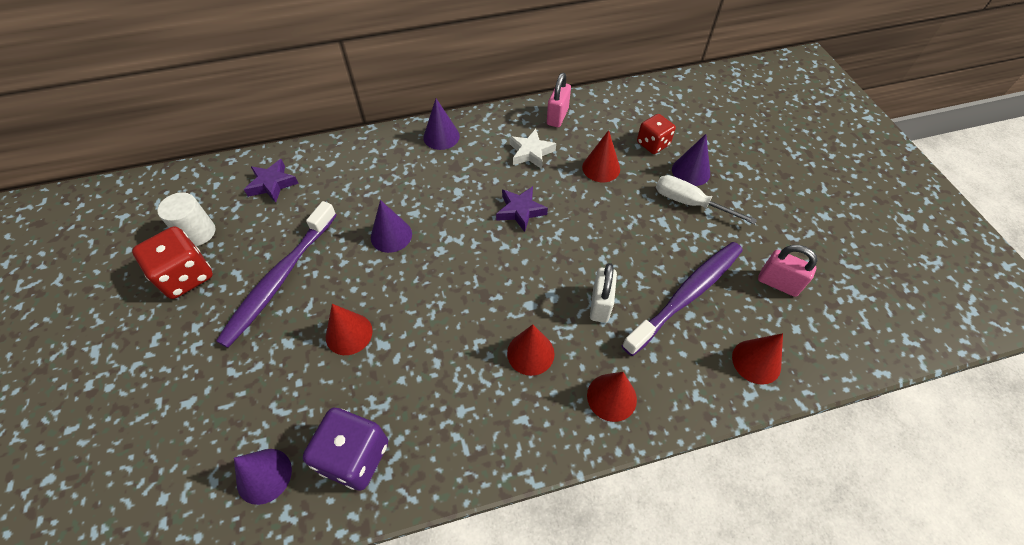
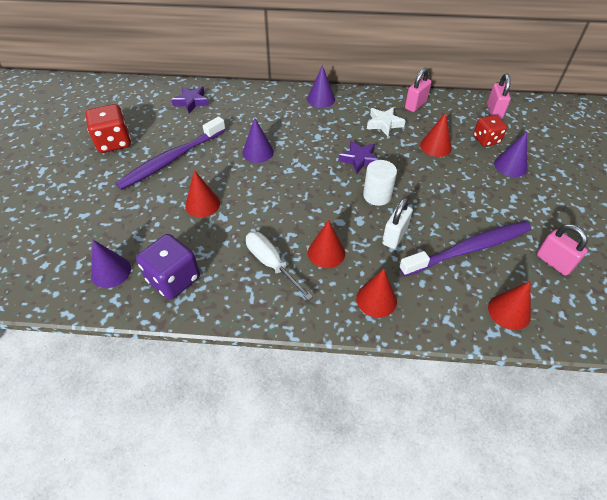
camera: 20 degrees right, 5 degrees down
(198, 233) = (132, 119): white cylinder -> white cylinder (377, 195)
(647, 103) = (494, 111): none -> pink padlock
(689, 203) = (499, 187): white screwdriver -> white screwdriver (271, 263)

